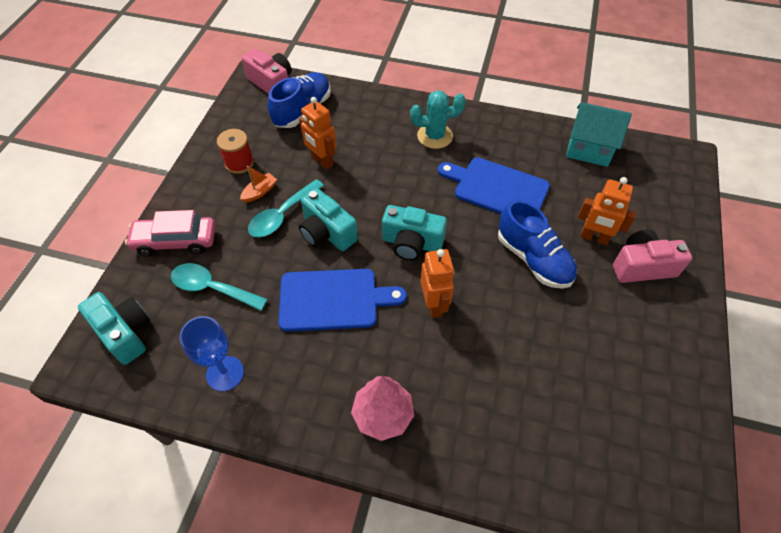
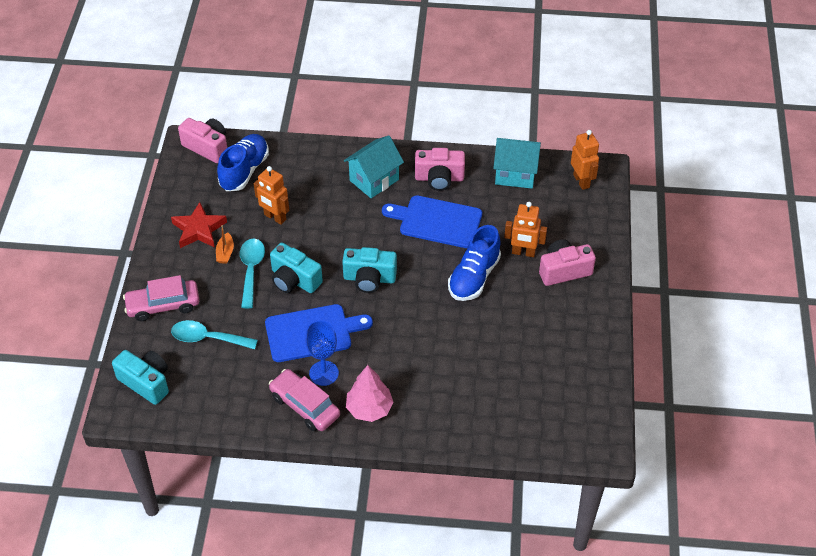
camera: 10 degrees left, 5 degrees down
(225, 373) = (238, 399): blue goblet -> blue goblet (324, 373)
(239, 163) = (199, 229): red spool -> red star
(260, 192) = (225, 253): orange boat -> orange boat turned 150 degrees clockwise
(282, 215) = (251, 270): turquoise spoon -> turquoise spoon turned 150 degrees clockwise
(303, 396) = (305, 406): none -> pink car
(434, 304) = (396, 324): orange robot -> orange robot (581, 181)
(435, 136) = (374, 180): turquoise cactus -> turquoise house
(505, 143) = (439, 178): none -> pink camera
(533, 259) = (474, 277): blue shoe -> blue shoe turned 75 degrees clockwise

